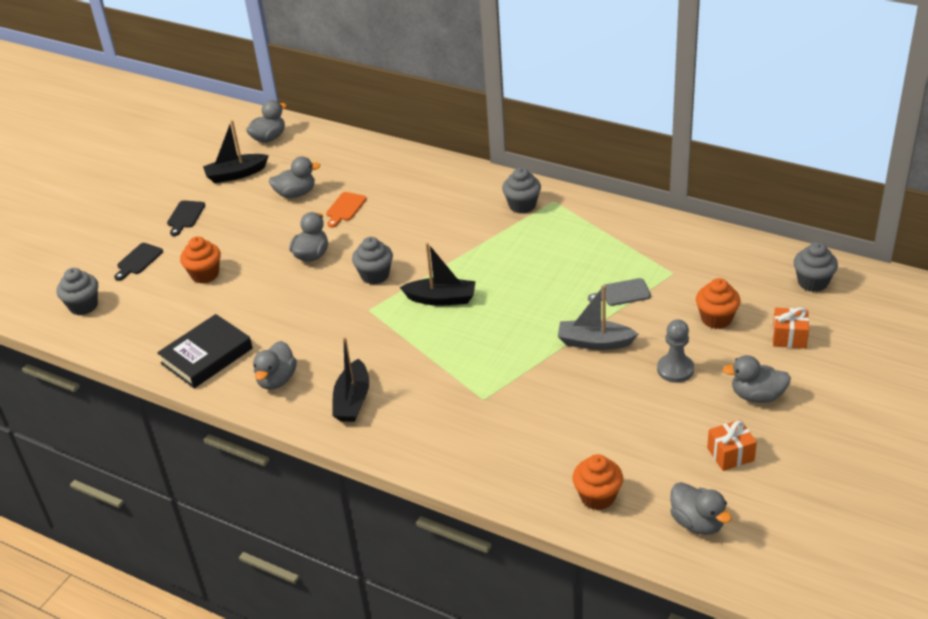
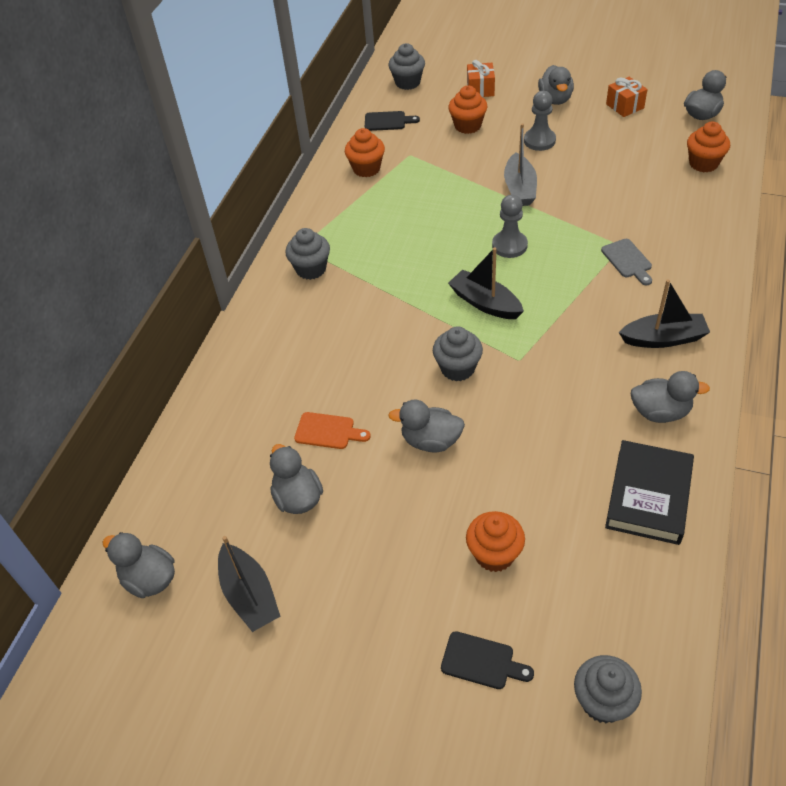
camera: 100 degrees left, 10 degrees up
(185, 216) = (363, 632): black cutting board -> black cutting board (387, 121)
(206, 356) = (648, 496): black book -> black book turned 75 degrees clockwise
(441, 299) = (485, 303): black boat -> black boat turned 45 degrees counterclockwise
(510, 323) = (509, 245): none -> grey pawn
(622, 293) = (446, 181): grey cutting board -> grey cutting board (628, 260)
(657, 243) = (366, 168): none -> orange cupcake

